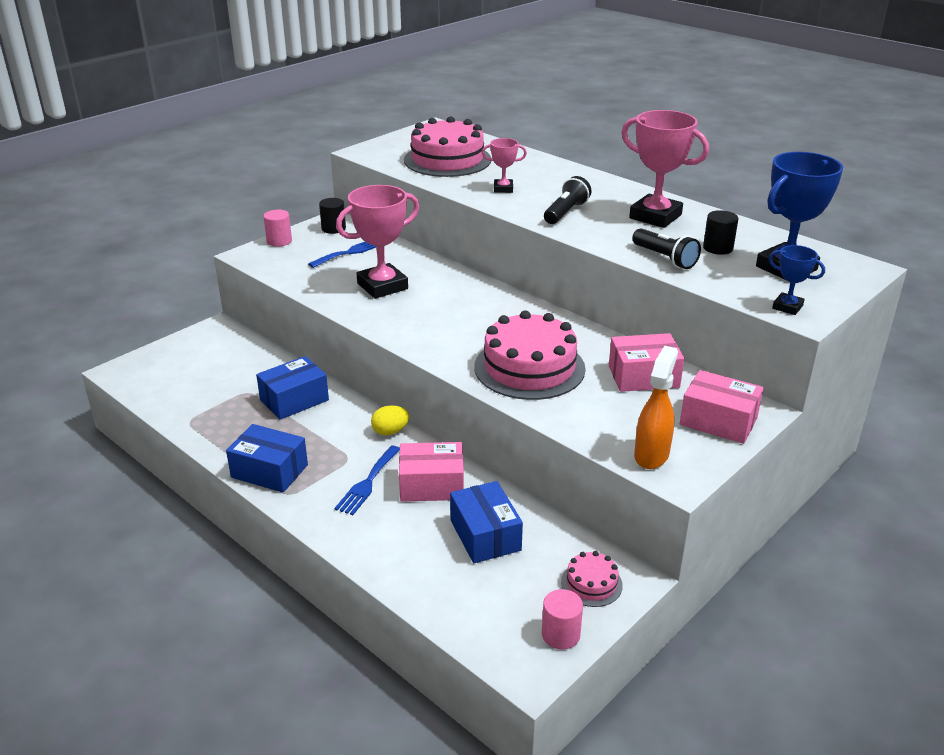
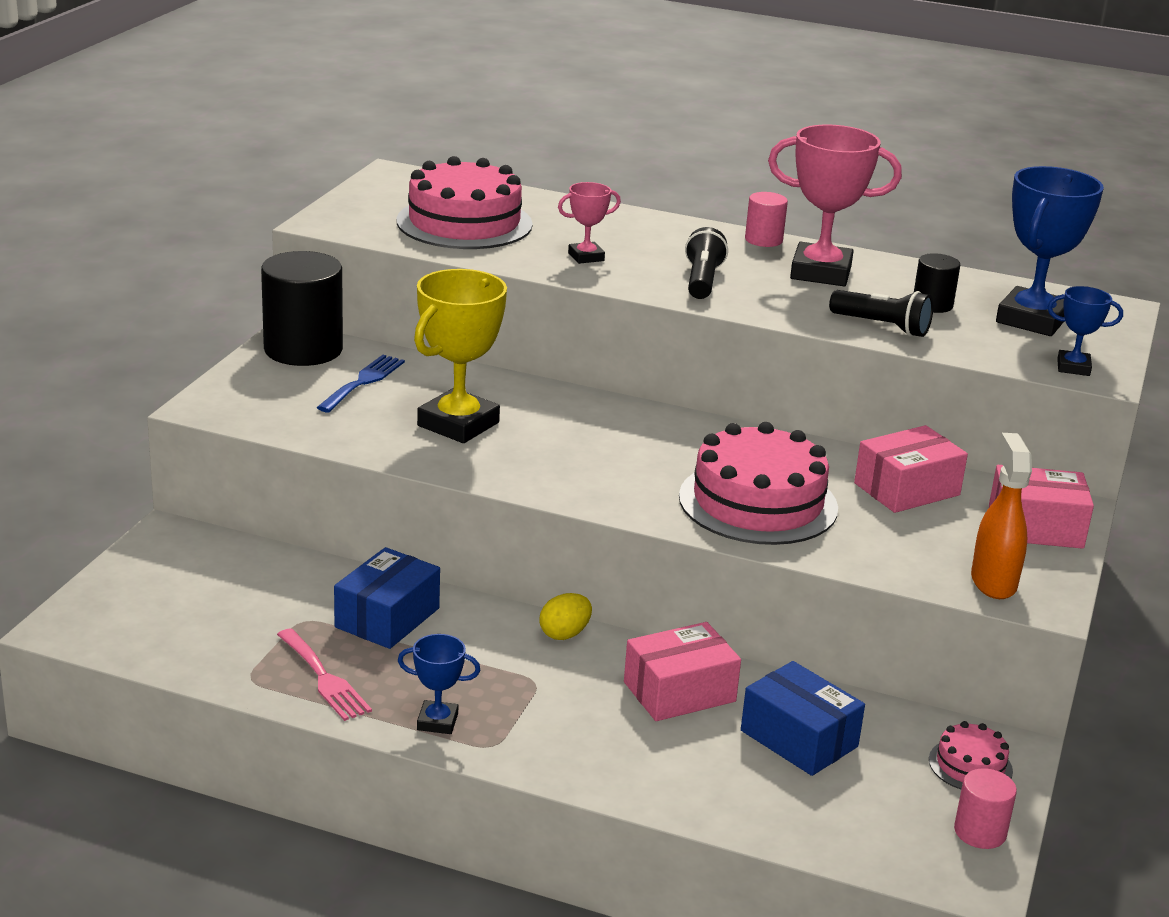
camera: 25 degrees left, 5 degrees down
(228, 430) = (324, 678): none -> pink fork
(269, 471) = (437, 722): blue box -> blue trophy
(279, 241) = (235, 380): pink cylinder -> pink cylinder (763, 240)
(333, 228) = (303, 349): black cylinder -> black cylinder, size x1.98
(367, 483) = (591, 707): blue fork -> none
(382, 286) = (458, 424): pink trophy -> yellow trophy

